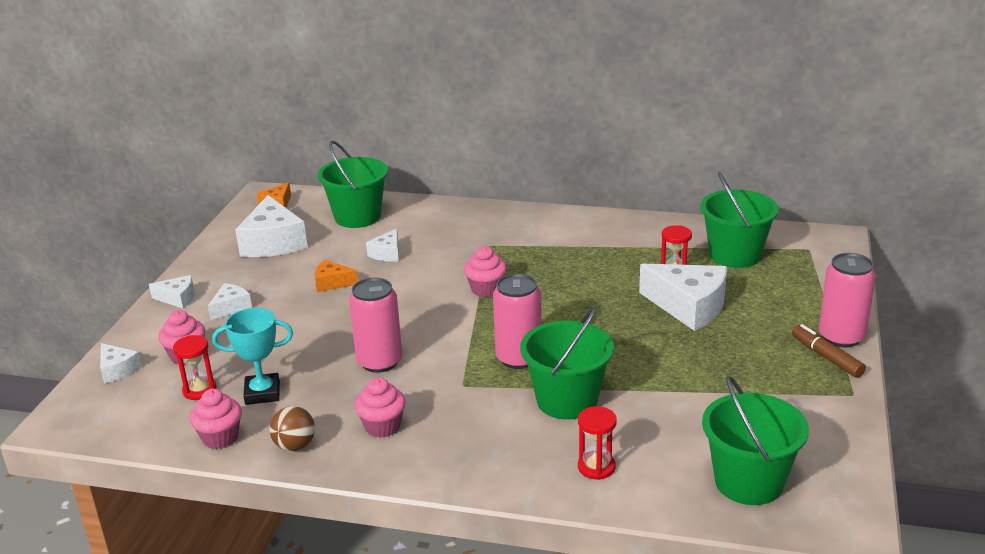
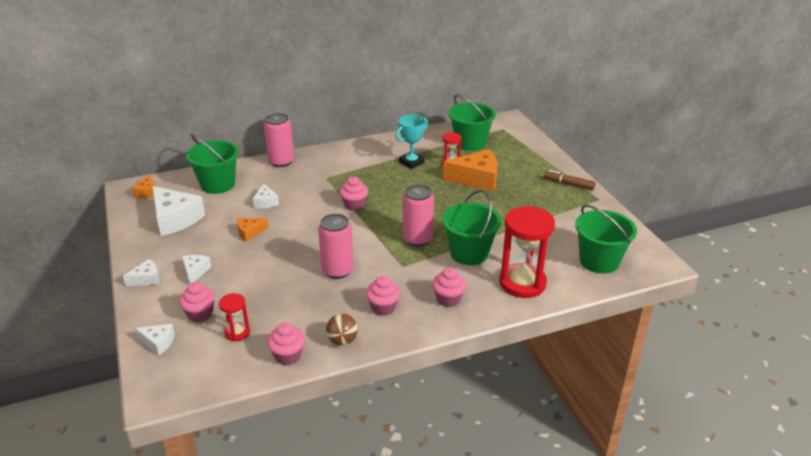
camera: 35 degrees left, 5 degrees up
(262, 393) = (283, 317): turquoise trophy -> turquoise trophy (411, 162)
(473, 448) = (448, 299): none -> pink cupcake
(596, 467) = (522, 283): red hourglass -> red hourglass, size x2.02
(689, 306) = (476, 179): white cheese -> orange cheese
(841, 337) = (565, 171): pink can -> pink can (281, 161)

